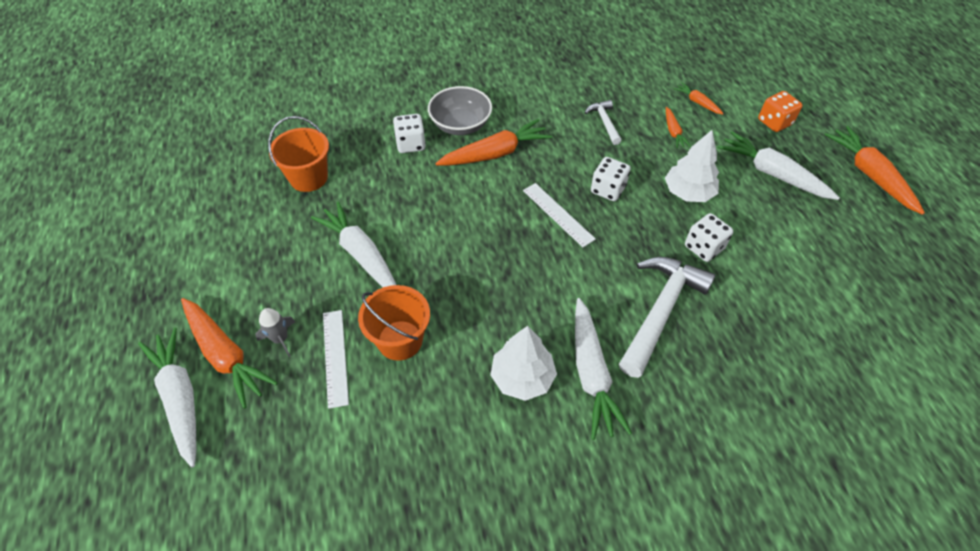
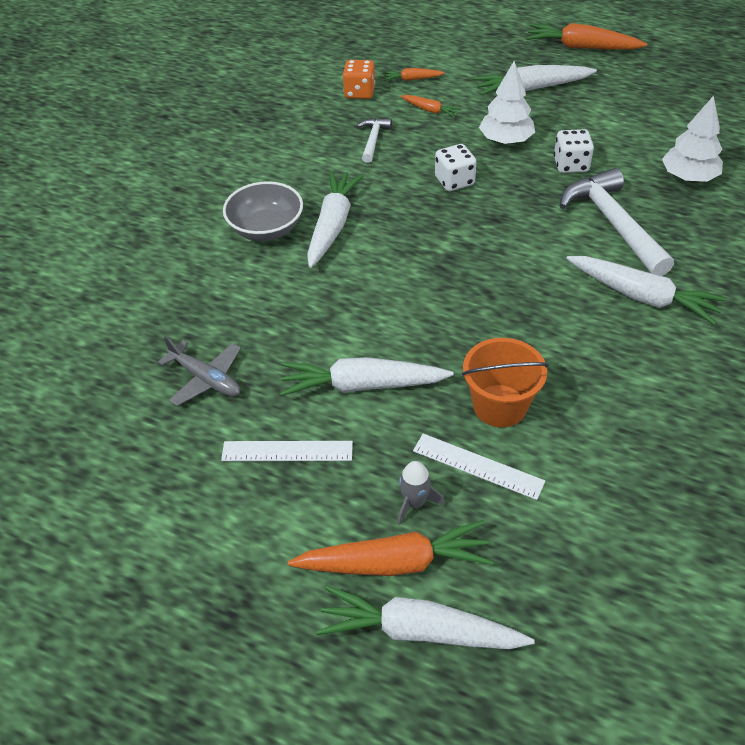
camera: 50 degrees left, 5 degrees down
(308, 178) = (206, 379): orange bucket -> grey plane
(410, 144) = (250, 276): white dice -> none
(495, 153) = (332, 225): orange carrot -> white carrot
(522, 377) = (612, 341): white tree -> white tree (688, 177)
(558, 214) = (451, 225): white ruler -> white ruler (287, 451)
(604, 122) = (373, 140): white hammer -> white hammer turned 75 degrees clockwise
(774, 122) = (480, 56): orange dice -> orange dice (359, 92)

